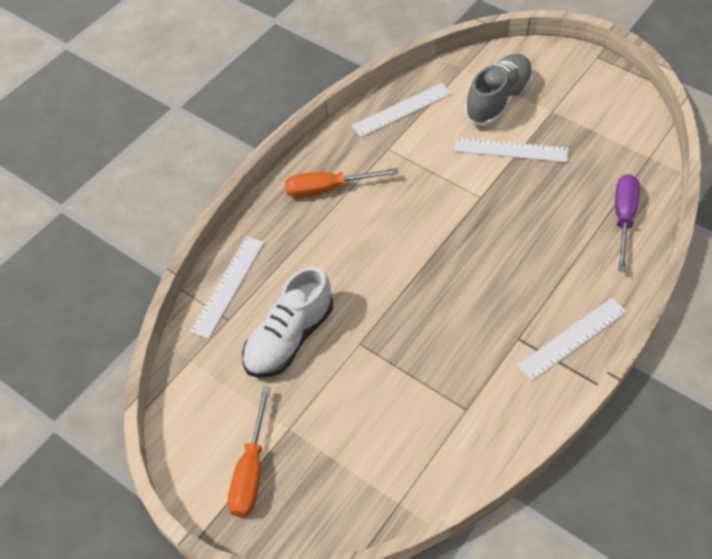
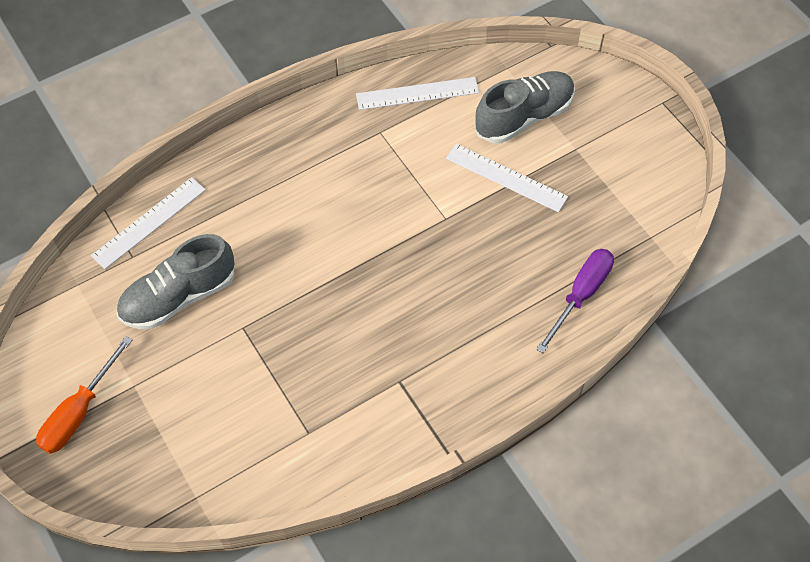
camera: 20 degrees right, 5 degrees up
(289, 338) = (179, 297): white shoe -> grey shoe
(327, 189) = (296, 155): orange screwdriver -> none
(572, 338) = (453, 402): white ruler -> none

